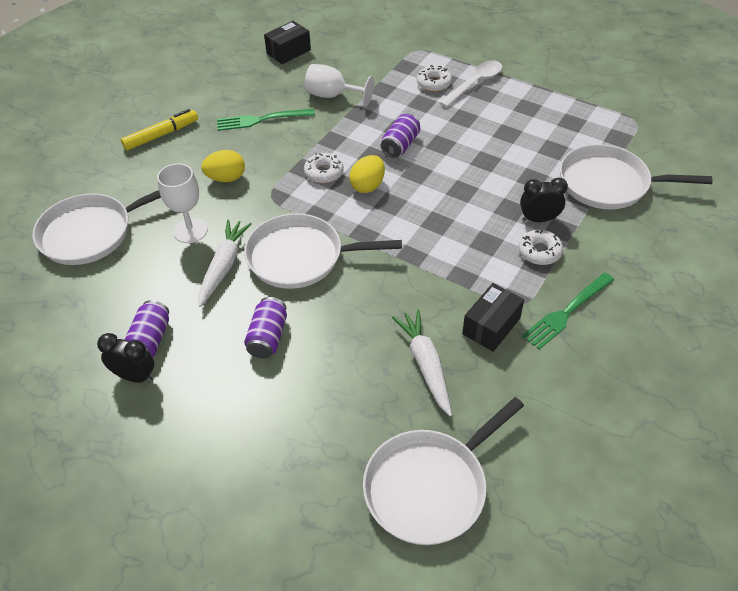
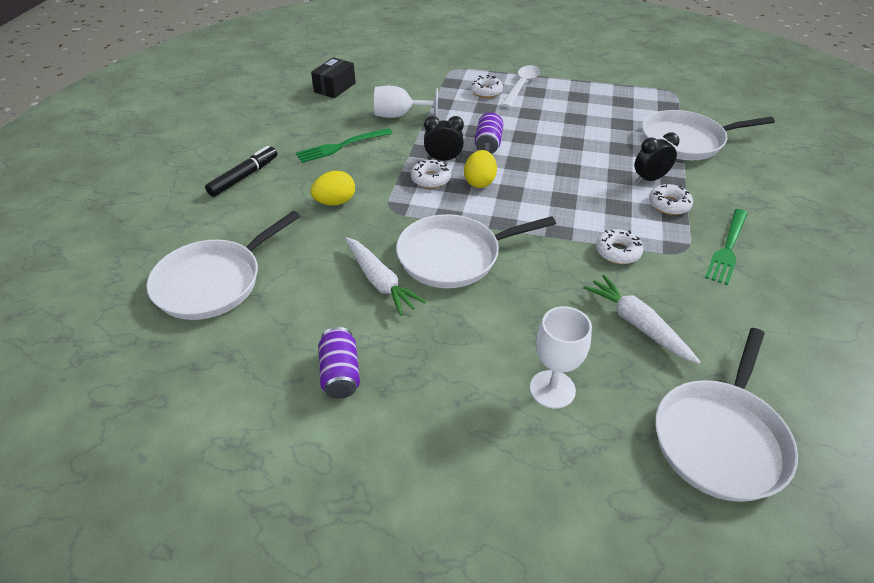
camera: 20 degrees left, 5 degrees down
(135, 376) = (344, 416): black clock -> black clock (443, 159)
(161, 135) = (244, 177): yellow marker -> black marker
(190, 230) = (324, 256): white goblet -> white goblet (552, 389)
(224, 266) = (380, 282): white carrot -> white carrot turned 150 degrees clockwise
(268, 337) = (467, 338): purple can -> none
(454, 289) = (618, 252): none -> white donut
(491, 326) = (672, 275): black box -> none

